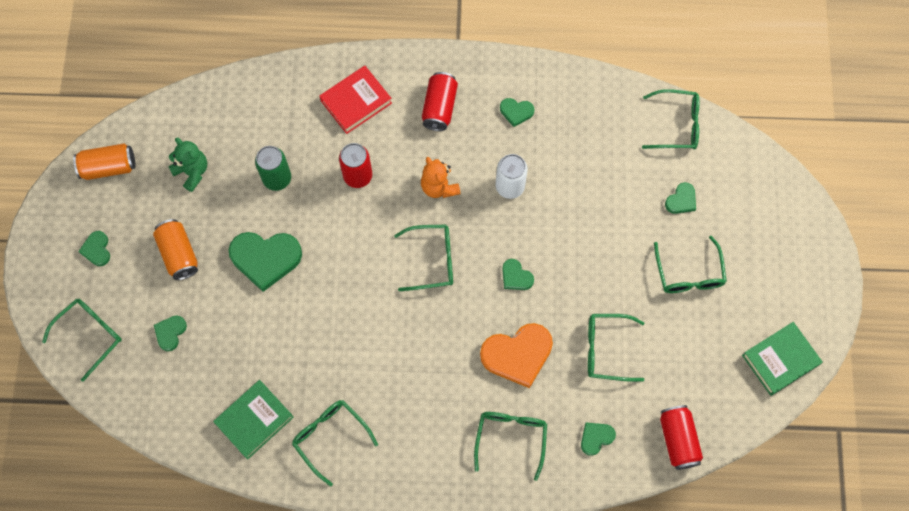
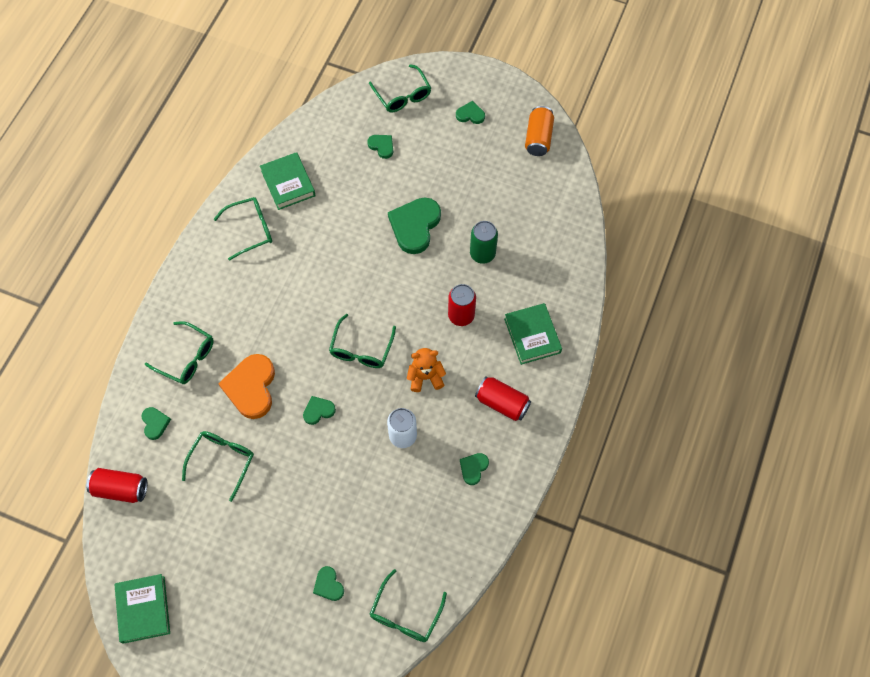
camera: 110 degrees right, 5 degrees down
(179, 254) = (444, 167): orange can -> none
(192, 172) = (512, 194): green teddy bear -> none
(356, 102) = (532, 335): red book -> green book
(689, 274) = (257, 561): green glasses -> none

